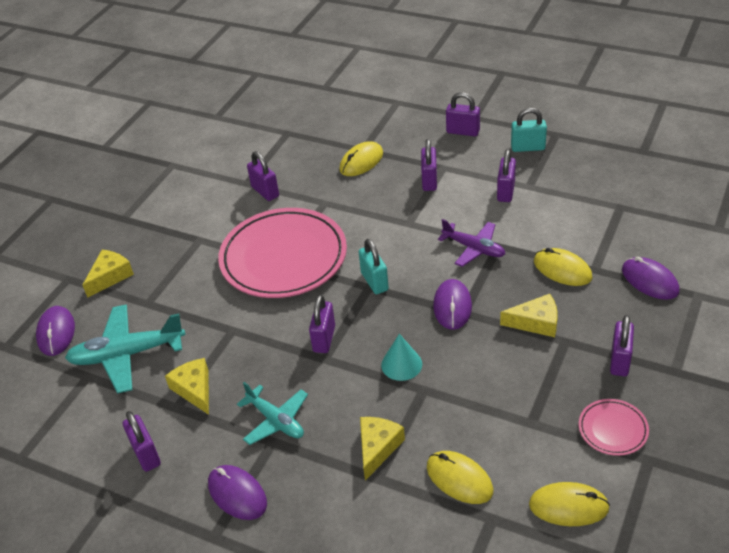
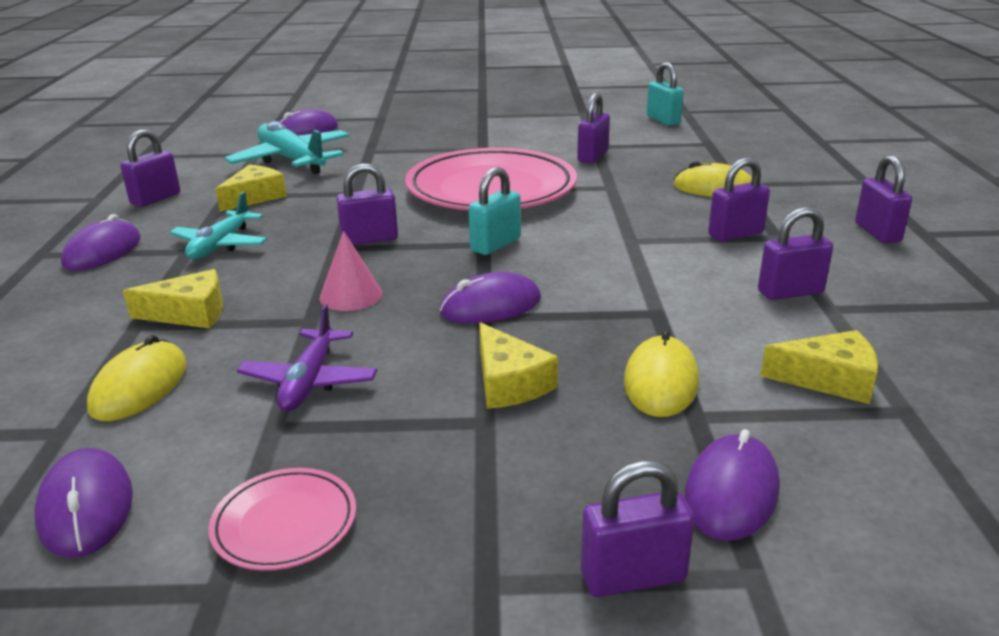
camera: 60 degrees right, 15 degrees down
(110, 276) = (396, 130): yellow cheese -> yellow cheese (829, 379)
(401, 364) = (351, 295): turquoise cone -> pink cone
(474, 248) = (630, 295): purple plane -> purple plane (309, 381)
(528, 148) = (924, 288): turquoise padlock -> turquoise padlock (663, 120)
(568, 506) = (86, 507): yellow mouse -> purple mouse
(619, 361) = (472, 496): purple padlock -> purple padlock (633, 577)

